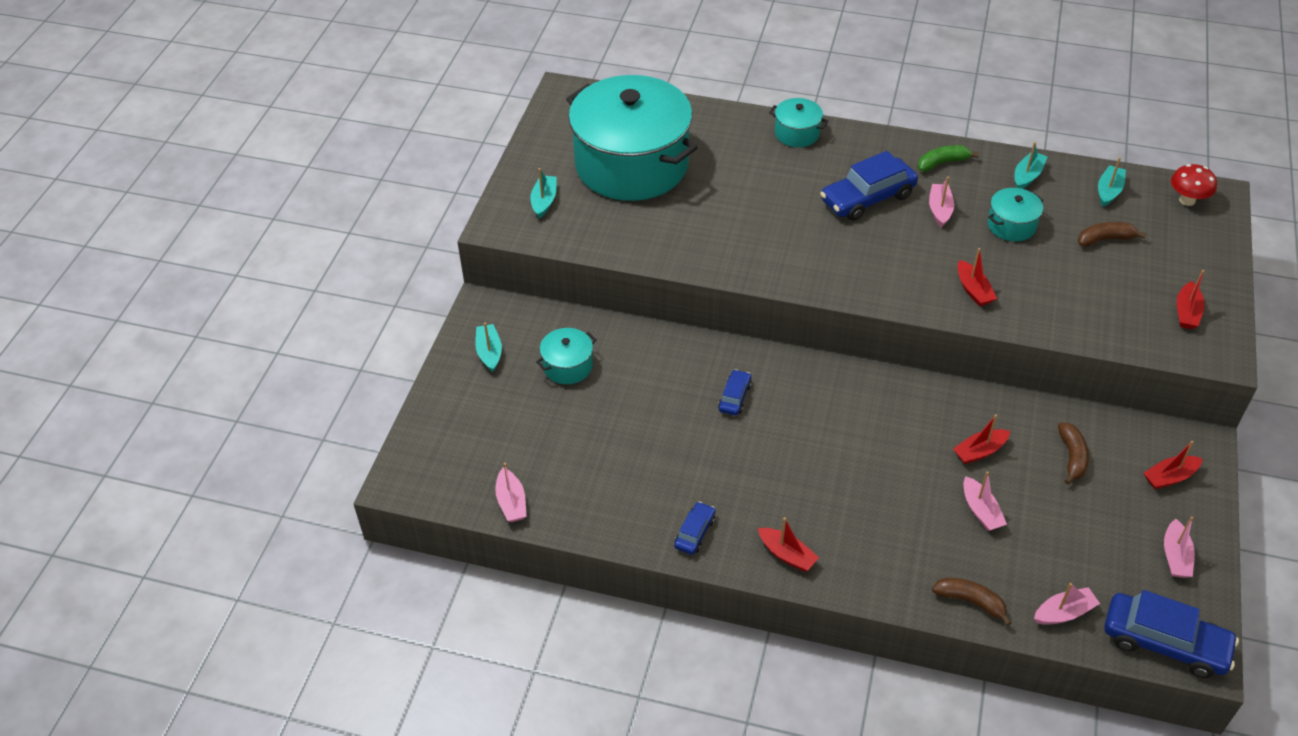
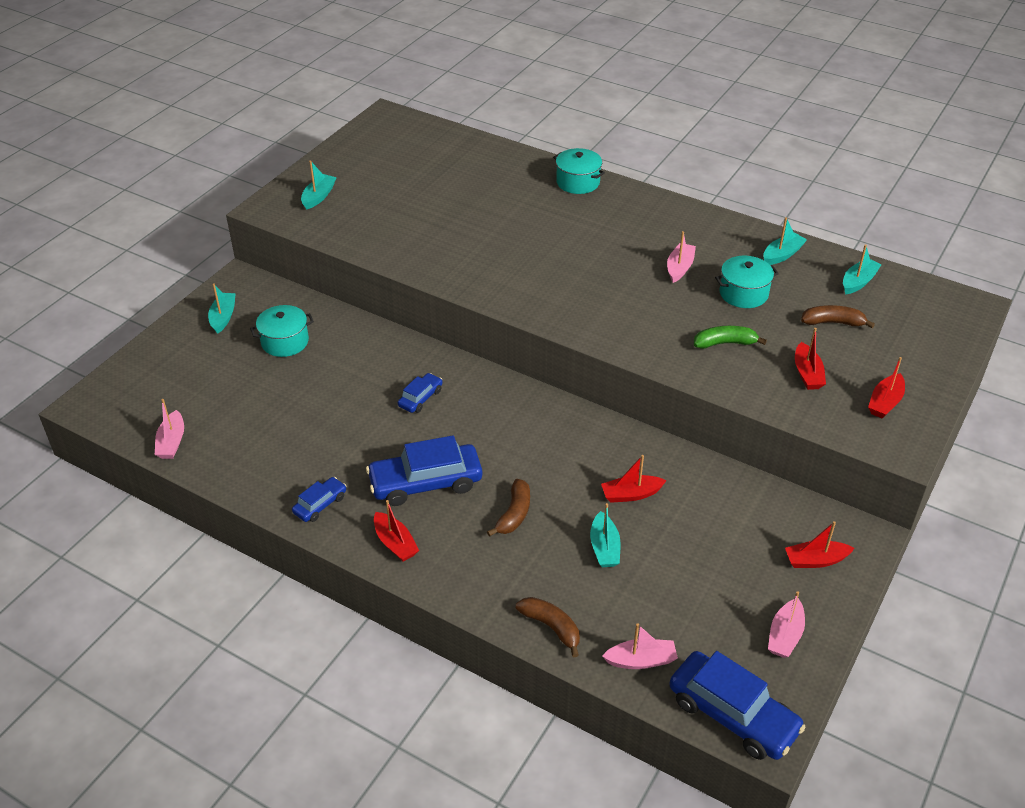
camera: 15 degrees right, 5 degrees down
(631, 164) = (412, 181): turquoise pot -> none
(867, 198) = (615, 246): blue car -> blue car (425, 483)
(942, 163) = (703, 229): green banana -> green banana (725, 343)
(973, 290) = (675, 341): red boat -> red boat (807, 373)
(980, 511) = (604, 547): pink boat -> turquoise boat
(1072, 457) = (722, 520): brown banana -> brown banana (514, 514)
(1187, 200) = (936, 304): red mushroom -> none

